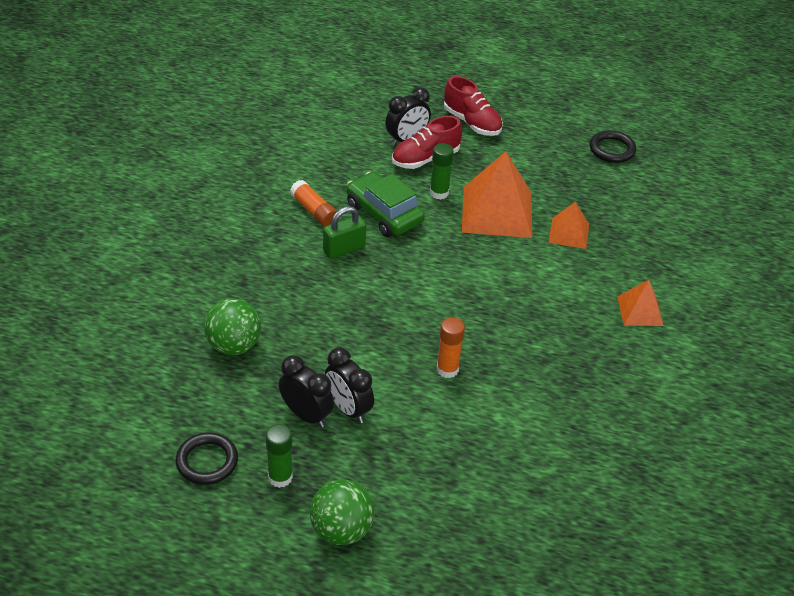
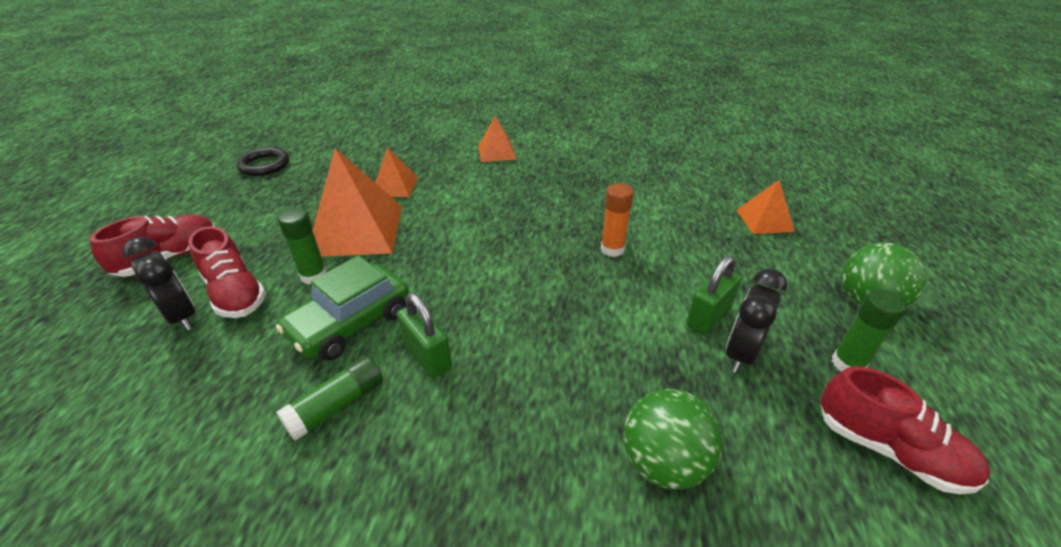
camera: 95 degrees left, 5 degrees down
(207, 461) = (889, 449): black ring -> red shoe
(314, 211) = (337, 406): orange glue stick -> green glue stick
(348, 409) = (708, 317): black clock -> green padlock
(481, 507) = (764, 220): none -> orange pyramid

